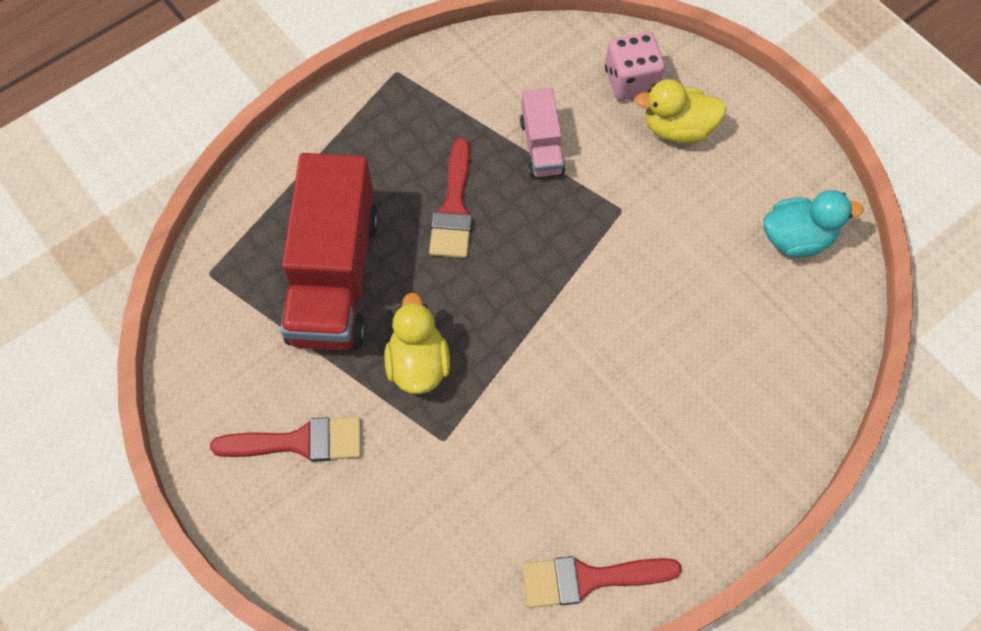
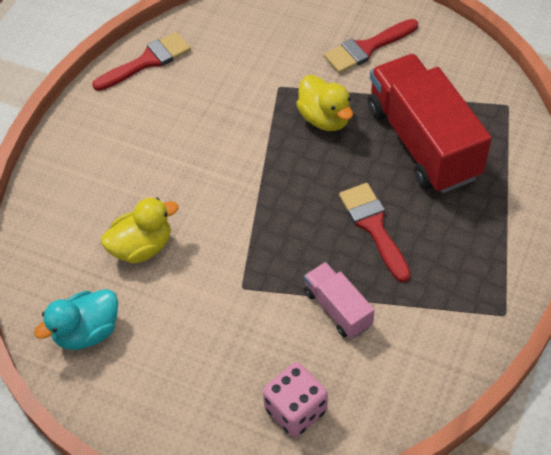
camera: 155 degrees right, 10 degrees down
(677, 129) = (230, 382): yellow duck -> yellow duck (142, 247)

